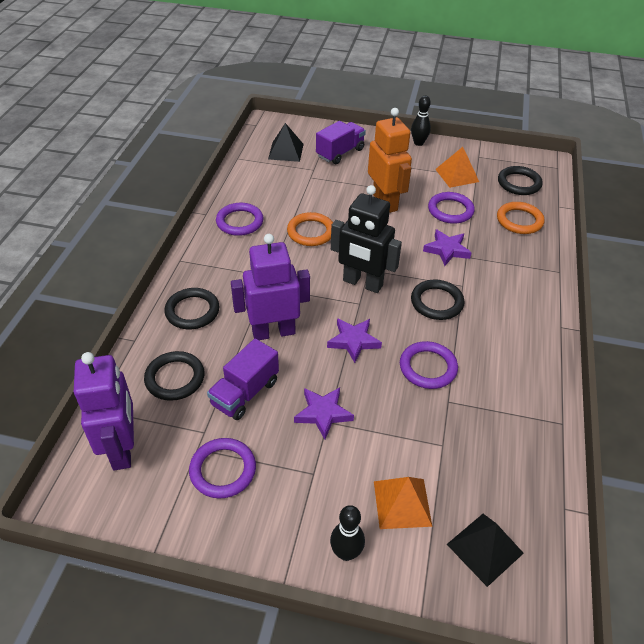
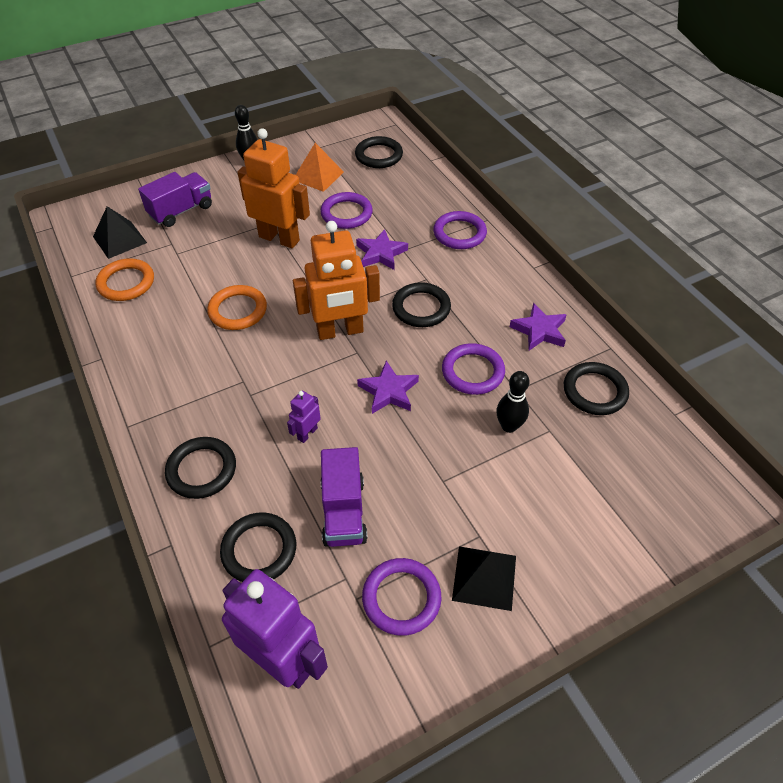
camera: 40 degrees left, 5 degrees up
(240, 222) = (150, 344): purple ring -> purple ring (459, 233)
(273, 332) = (307, 433): purple robot -> purple robot, size x0.45
(323, 413) = (432, 476): purple star -> purple star (539, 330)
(340, 153) = (181, 211): purple truck -> purple truck turned 45 degrees clockwise
(346, 552) = (572, 579): black bowling pin -> black bowling pin (509, 426)
(362, 283) = (340, 331): black robot -> orange robot
(402, 503) = (570, 503): orange pyramid -> none
(484, 548) = (658, 489): black pyramid -> black pyramid (484, 577)
(511, 444) = (594, 391): none -> black ring
(519, 220) = (413, 191): orange ring -> orange ring (126, 283)

